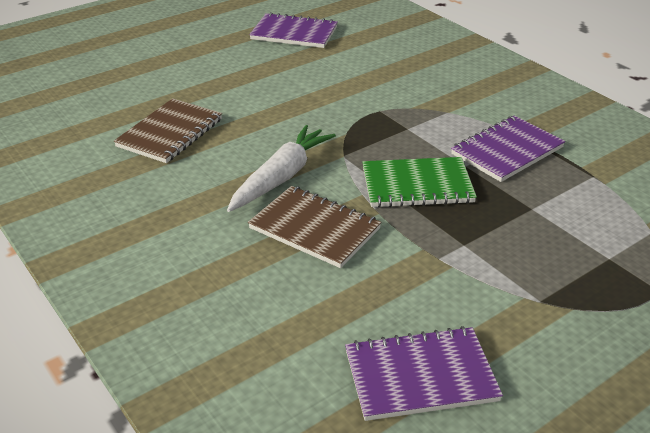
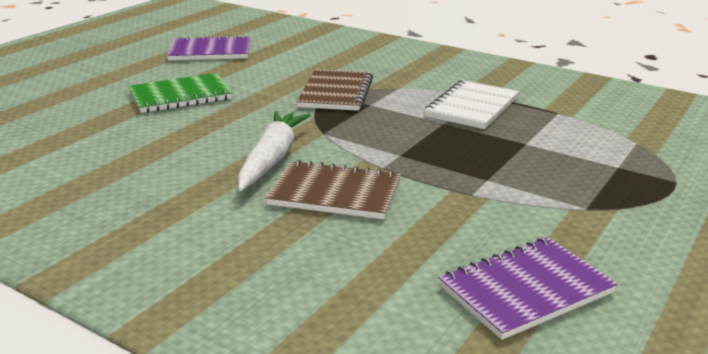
camera: 20 degrees left, 10 degrees down
(170, 133) = (127, 143): brown notebook -> brown notebook (336, 92)
(417, 185) = (410, 144): green notebook -> green notebook (180, 96)
(507, 151) = (472, 107): purple notebook -> white notebook

